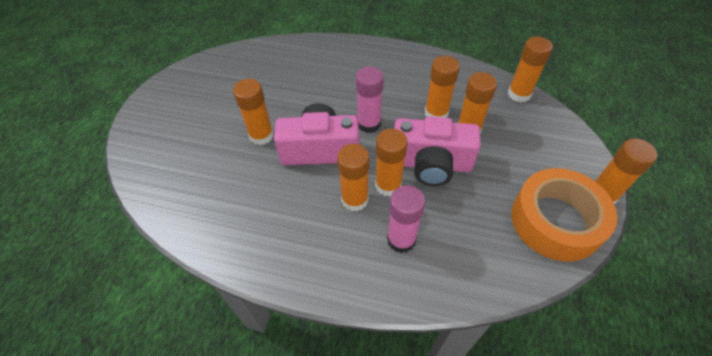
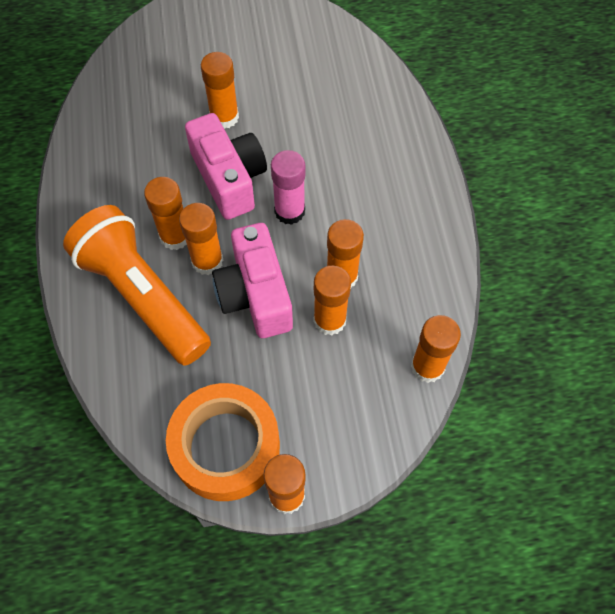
camera: 65 degrees right, 10 degrees up
(401, 239) = (142, 296): pink glue stick -> orange flashlight

